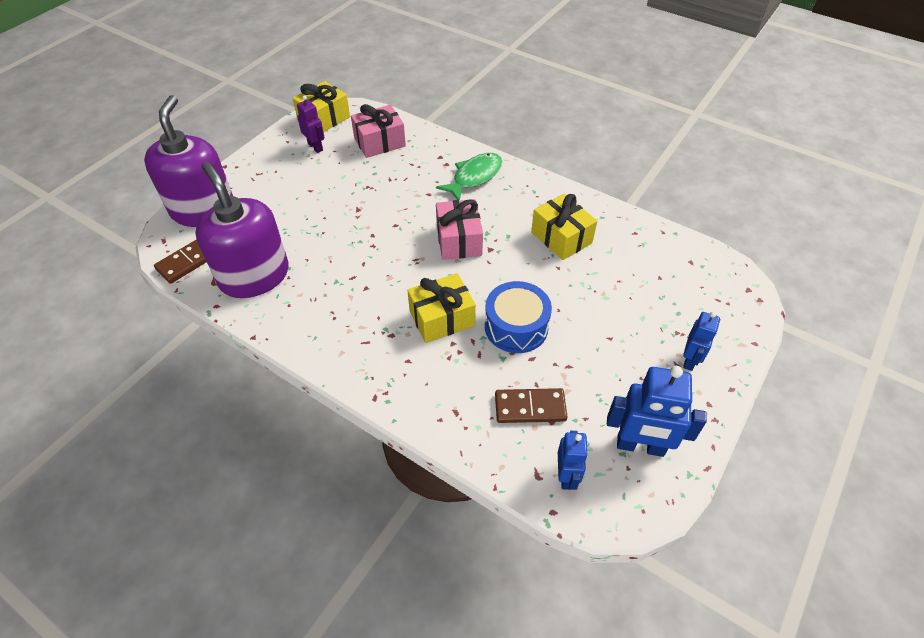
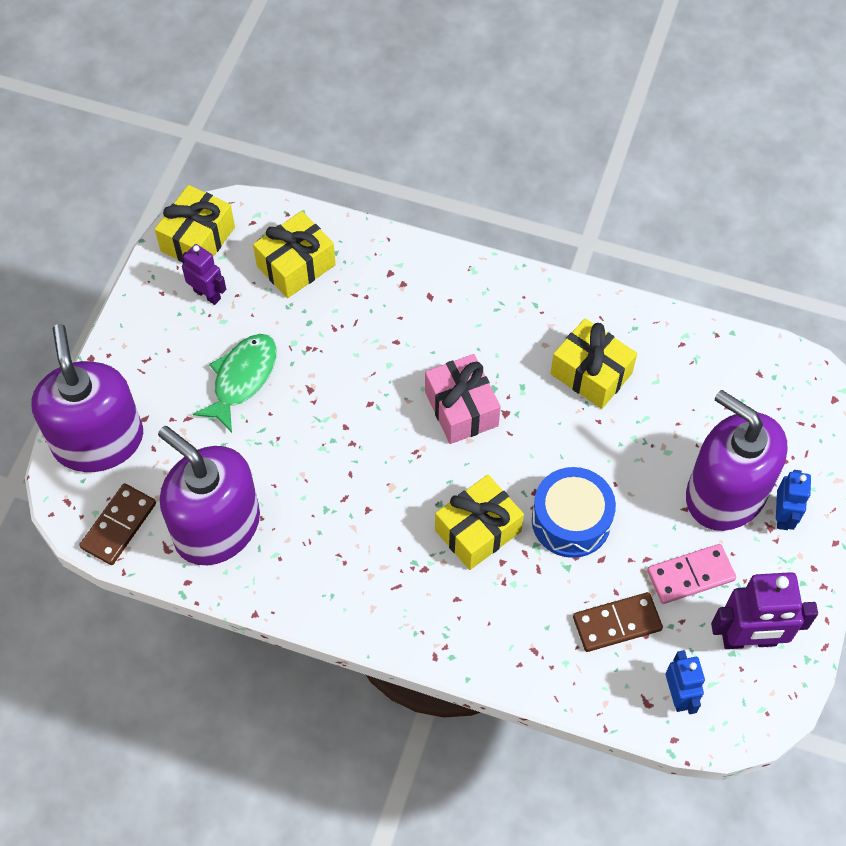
camera: 15 degrees left, 10 degrees up
(380, 142) = (296, 265): pink gift -> yellow gift
(474, 177) = (449, 298): green fish -> green fish (242, 379)
(601, 386) = (690, 575): none -> pink domino
(640, 446) = (749, 640): blue robot -> purple robot
(645, 334) = (725, 493): none -> purple soap dispenser

